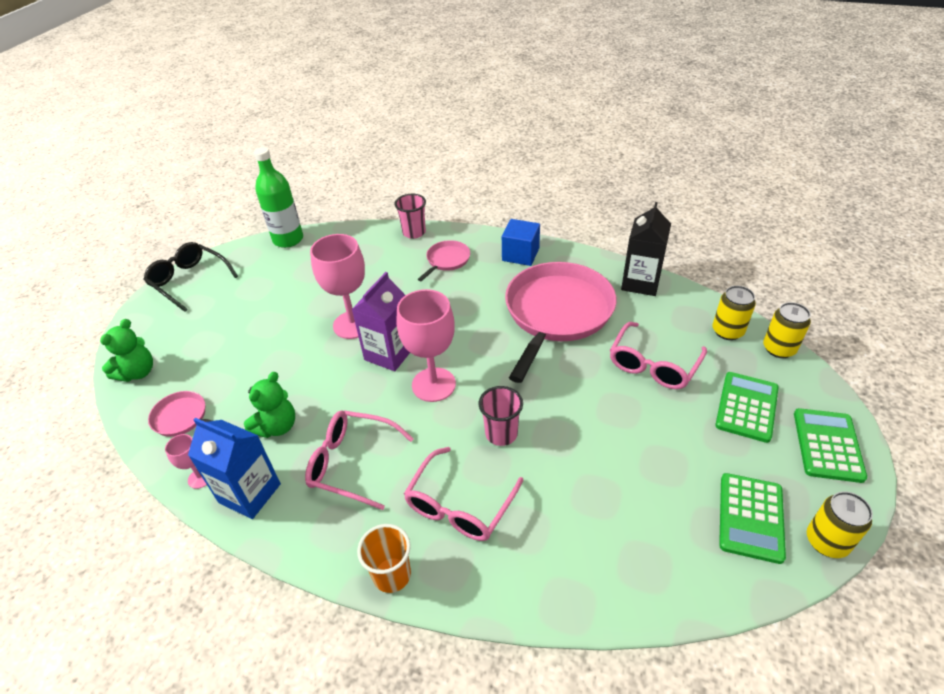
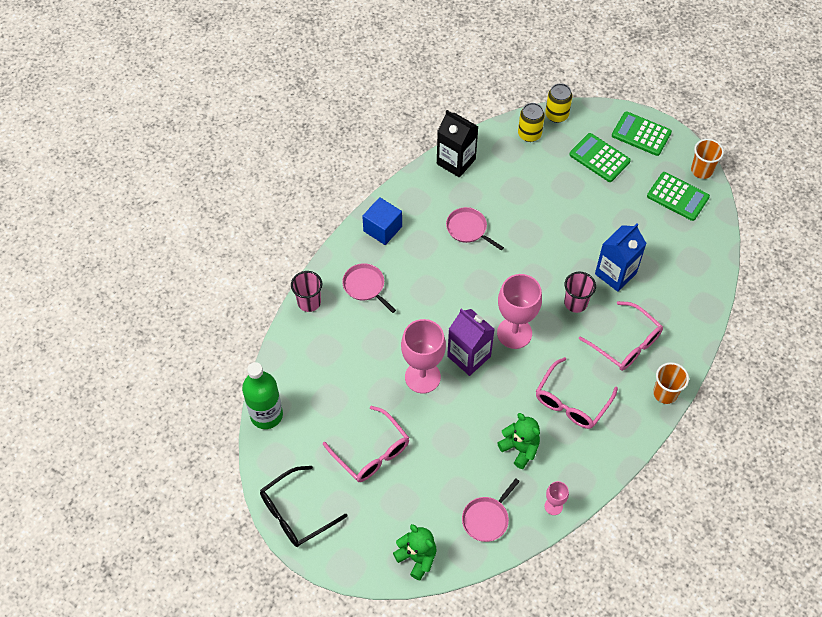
camera: 75 degrees left, 15 degrees up
(249, 493) = (577, 472): blue carton -> blue carton (615, 273)
(557, 313) = (468, 229): pink pan -> pink pan, size x0.45
(653, 365) = (545, 191): pink glasses -> pink glasses (371, 452)
(826, 541) = (701, 170): yellow can -> orange cup

